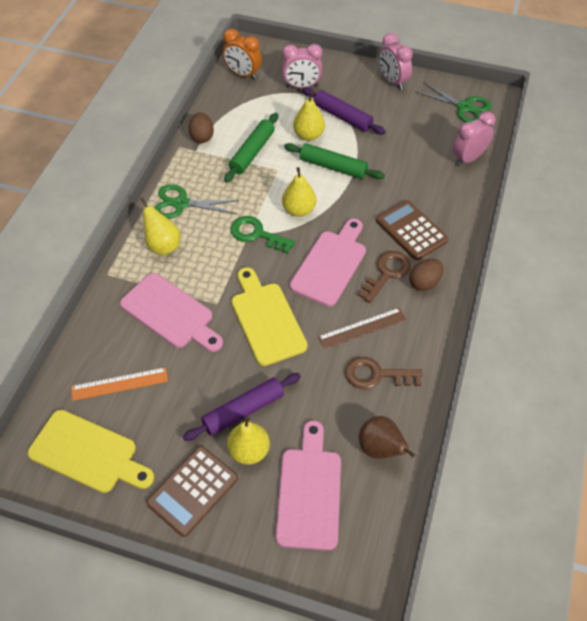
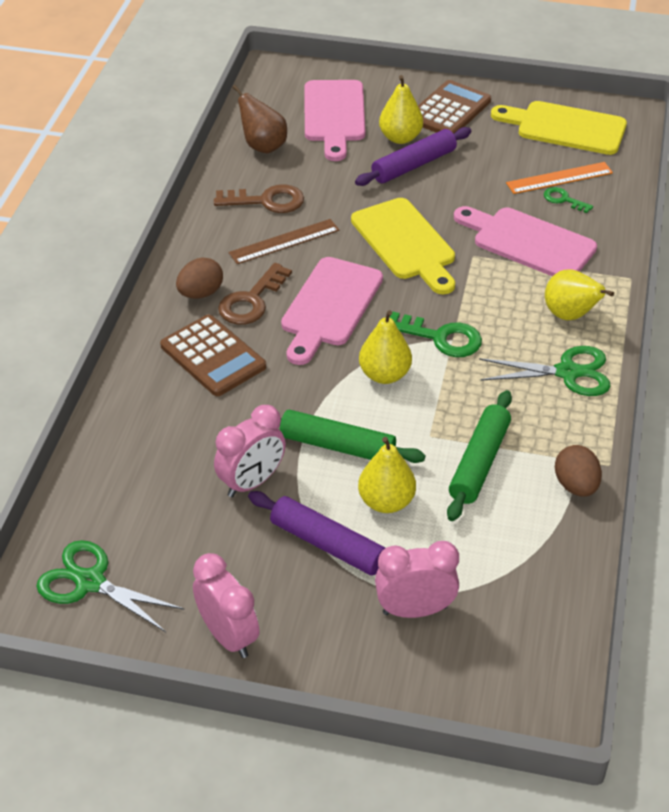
camera: 175 degrees right, 10 degrees down
(126, 357) = (563, 199): none -> green key
(243, 74) = (541, 631): orange clock -> none
(468, 158) = (104, 476): pink clock -> pink clock (252, 482)

